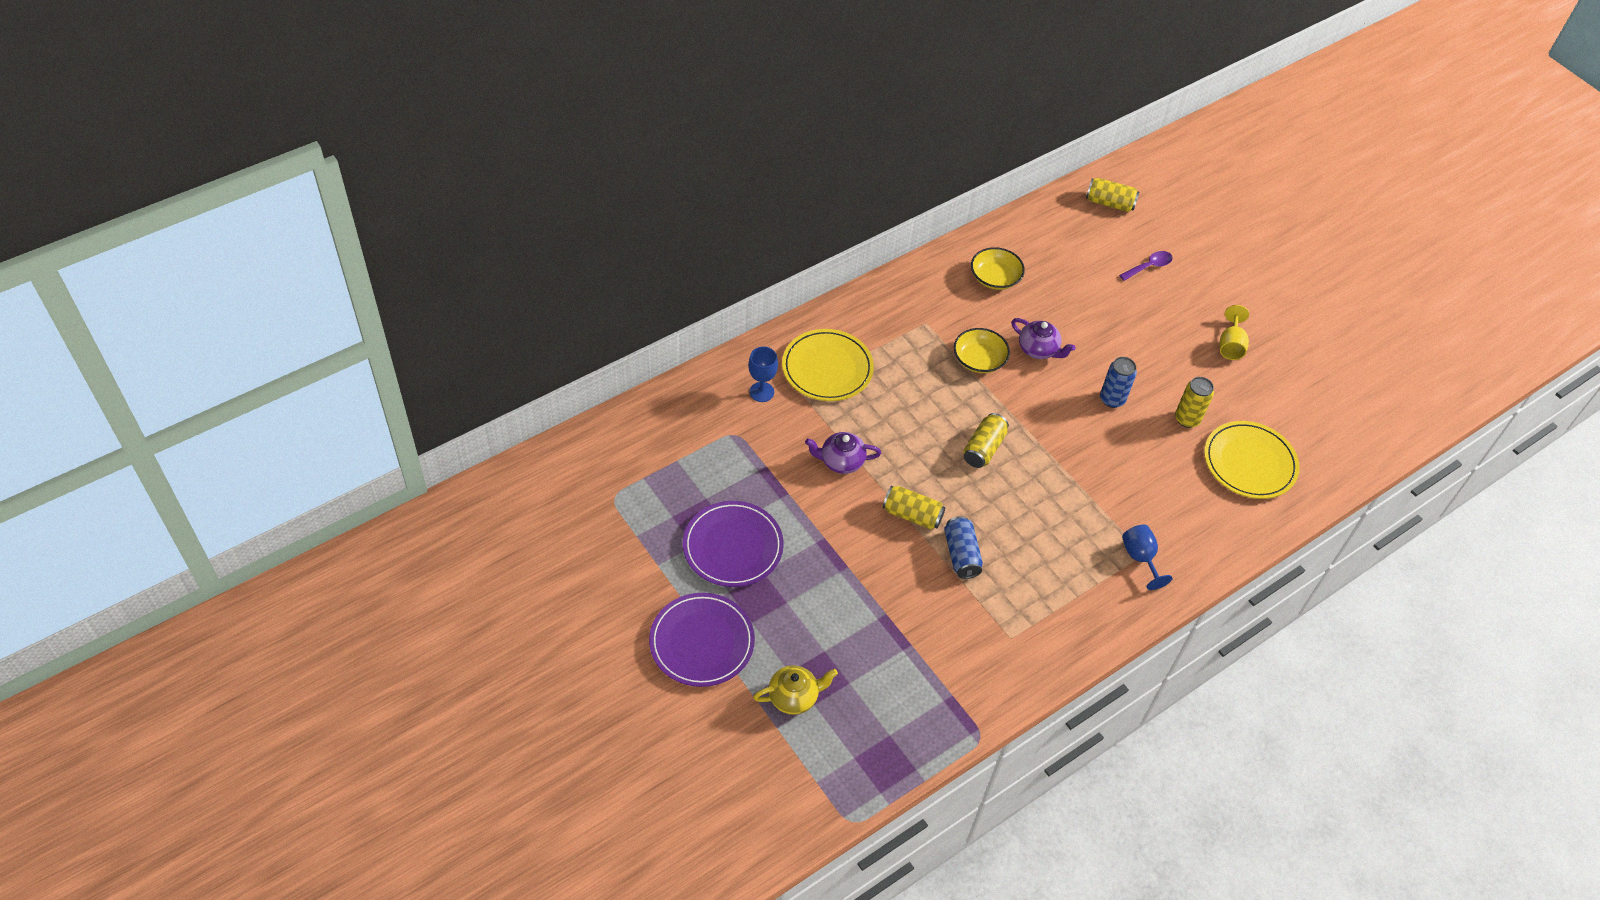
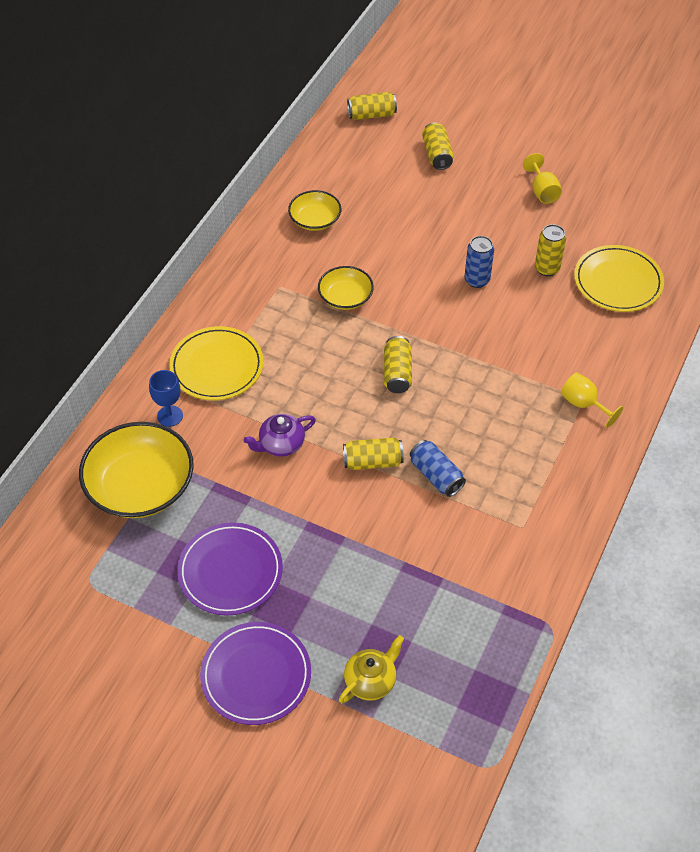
camera: 25 degrees left, 0 degrees up
(702, 439) = (140, 486): none -> yellow bowl
(1038, 349) = (390, 265): purple teapot -> none
(1140, 558) = (583, 404): blue goblet -> yellow goblet
(1149, 266) = (437, 154): purple spoon -> yellow can

